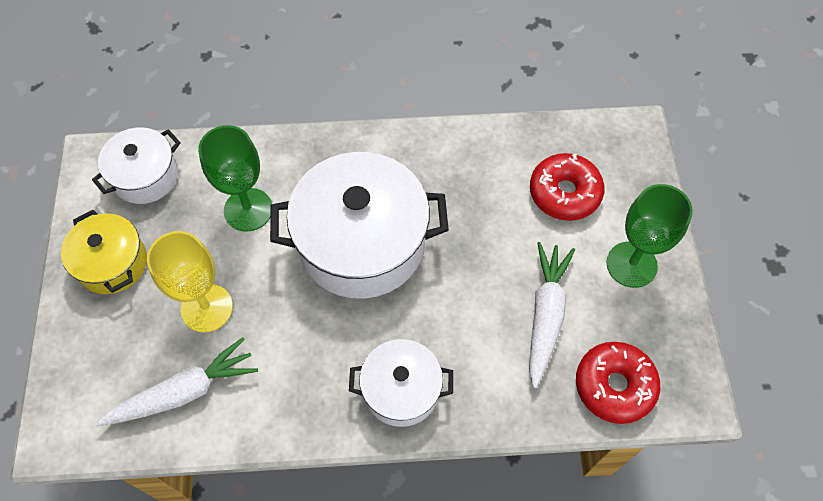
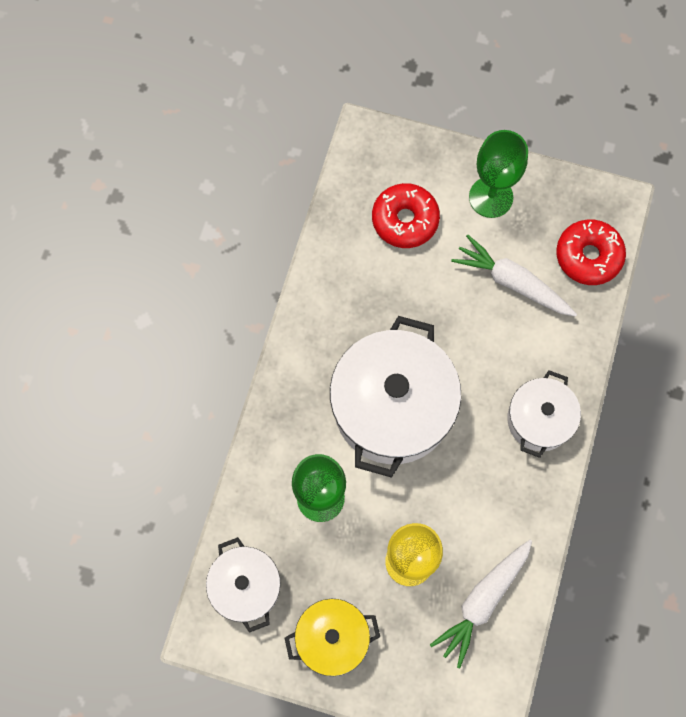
camera: 70 degrees left, 10 degrees up
(183, 392) = (483, 601): white carrot -> white carrot turned 135 degrees counterclockwise

